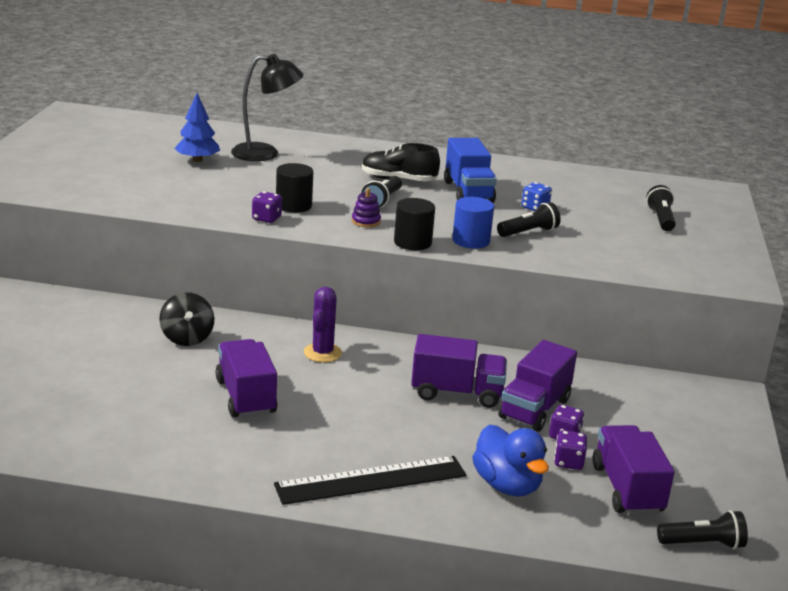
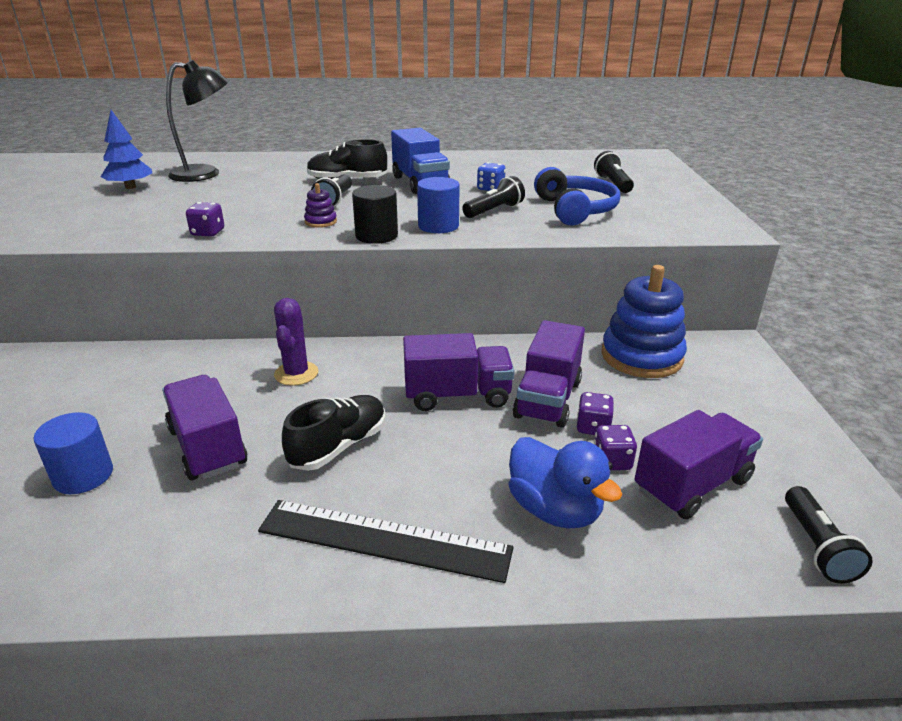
camera: 10 degrees left, 5 degrees up
(152, 400) = (83, 475): none -> blue cylinder
(187, 338) = (133, 382): black spinning top -> none
(293, 205) = (238, 216): black cylinder -> none
(349, 414) = (339, 446): none -> black shoe
(371, 480) = (384, 540): black ruler -> black ruler turned 45 degrees clockwise
(607, 242) = (575, 210): none -> blue headphones
(627, 489) = (692, 485): purple truck -> purple truck turned 75 degrees clockwise
(637, 388) = (641, 356): none -> blue stacking toy
(702, 544) = (817, 546): black flashlight -> black flashlight turned 105 degrees clockwise

